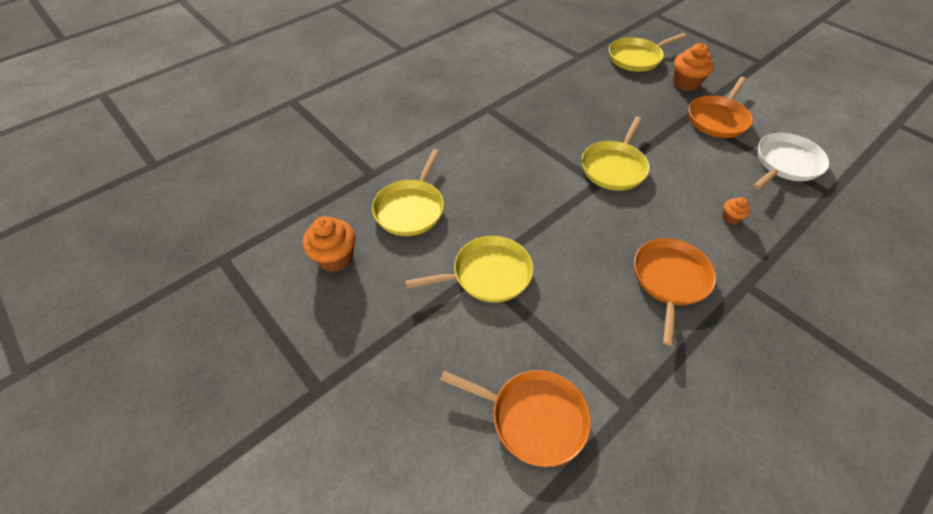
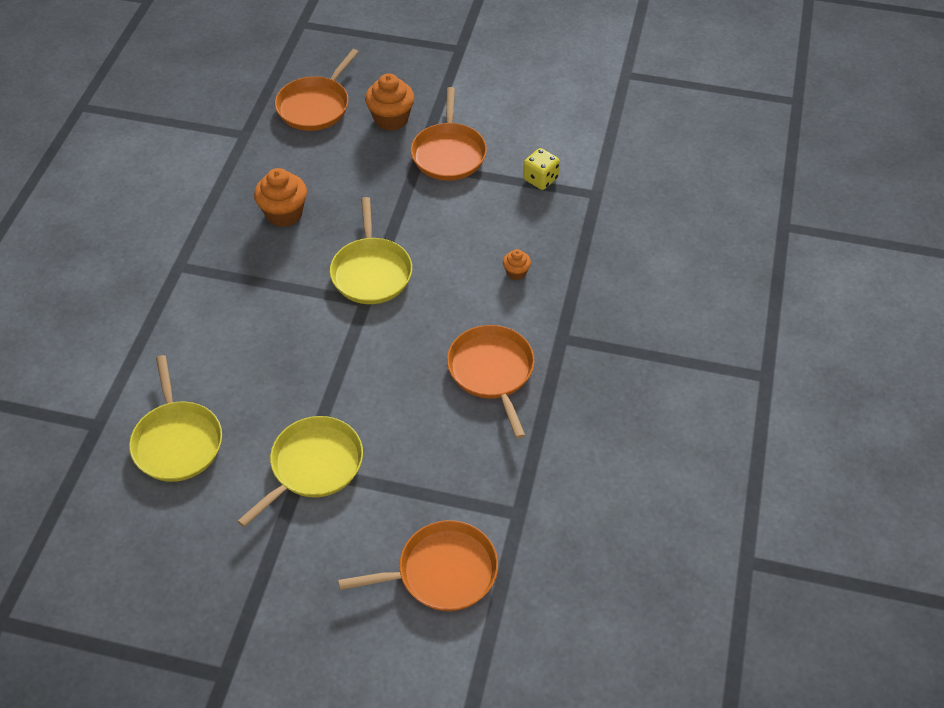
camera: 35 degrees left, 0 degrees up
(335, 258) = (134, 543): orange cupcake -> orange cupcake (284, 214)
(637, 58) = (315, 106): yellow pan -> orange pan
(785, 163) = (540, 179): white pan -> yellow dice

